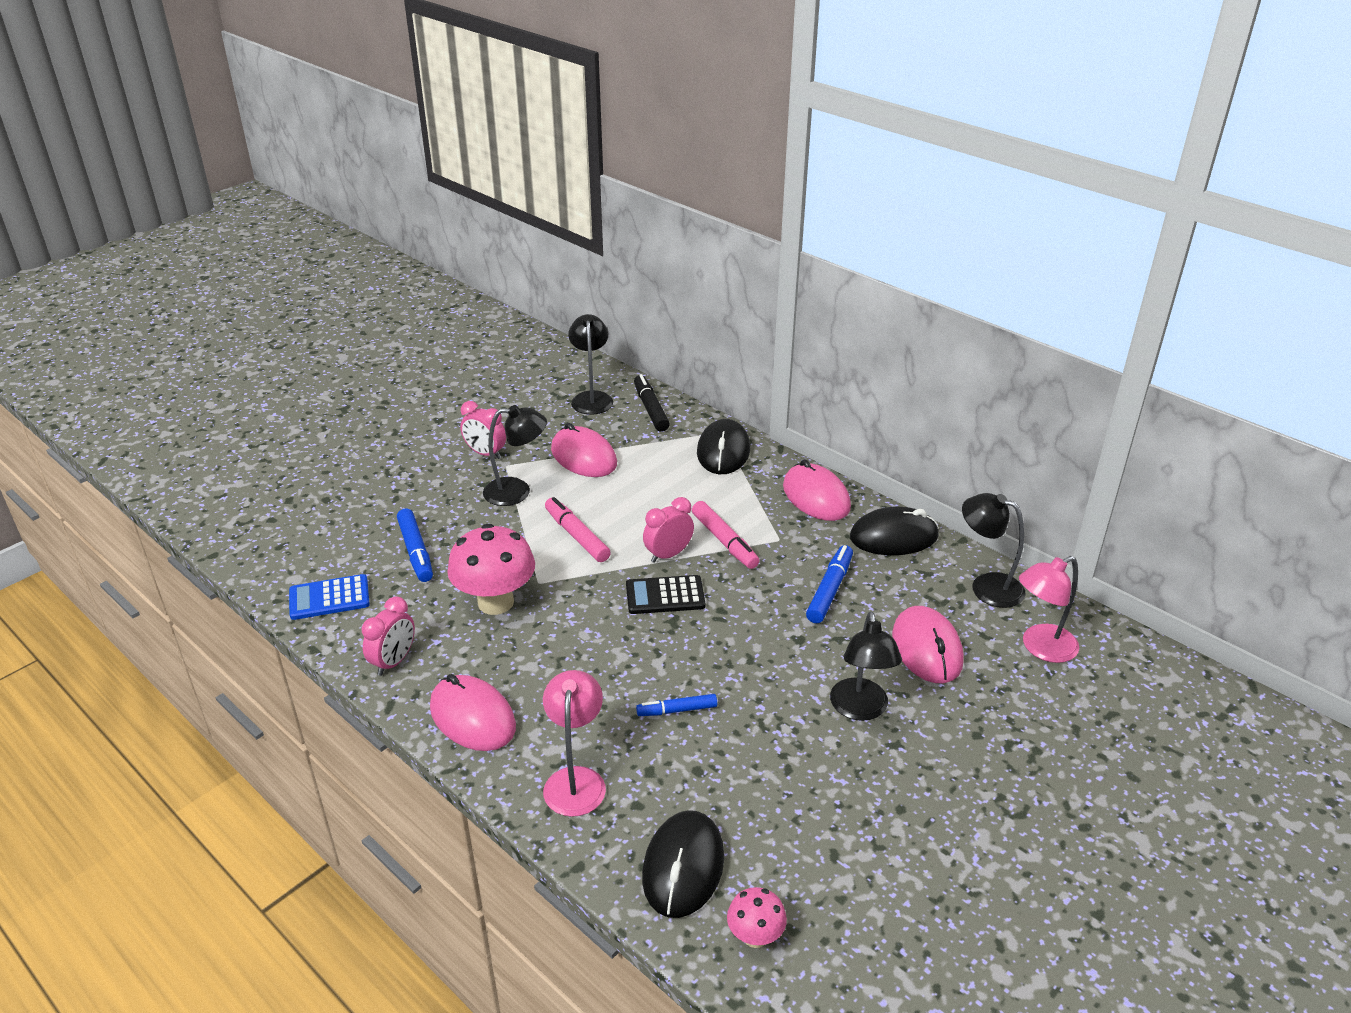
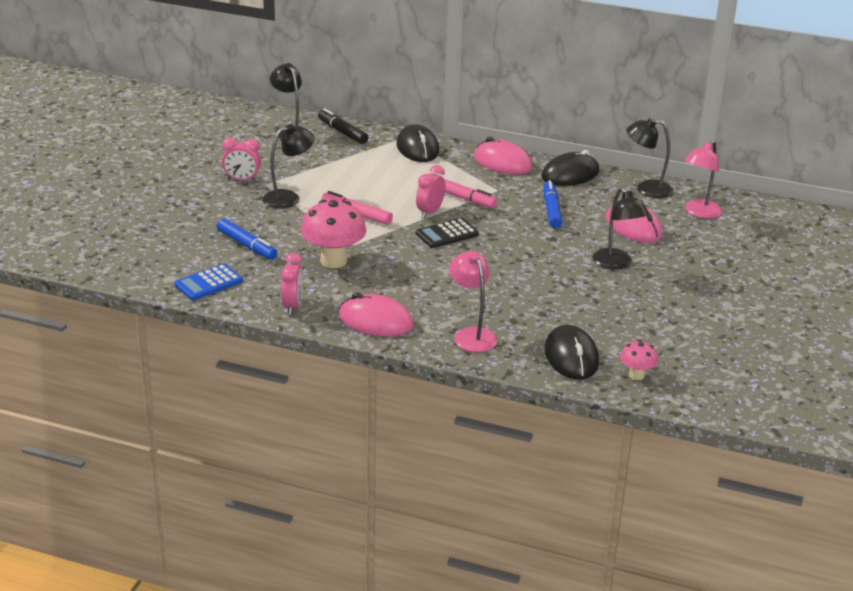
camera: 25 degrees left, 5 degrees down
(584, 457) = (319, 169): pink mouse -> none
(677, 710) = (505, 289): blue marker -> none

